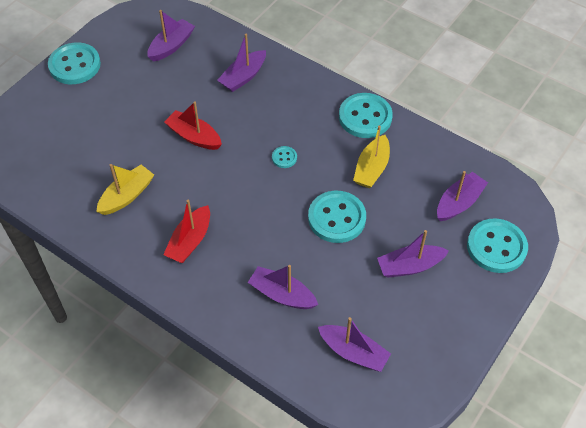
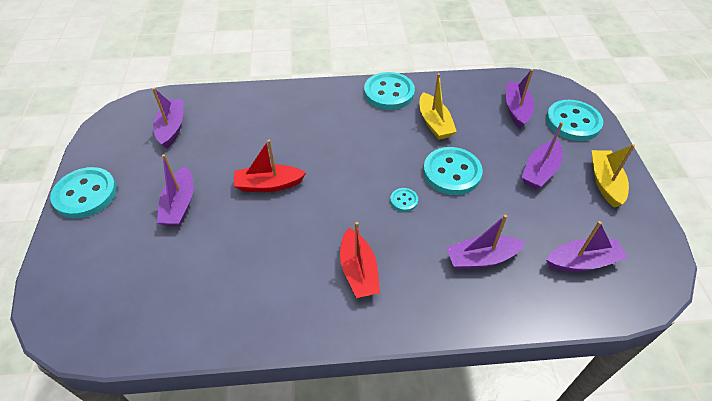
camera: 40 degrees left, 5 degrees down
(127, 196) = (257, 273): yellow boat -> yellow boat (605, 183)
(243, 77) = (262, 117): purple boat -> purple boat (180, 205)
(284, 158) = (362, 155): turquoise button -> turquoise button (404, 200)

